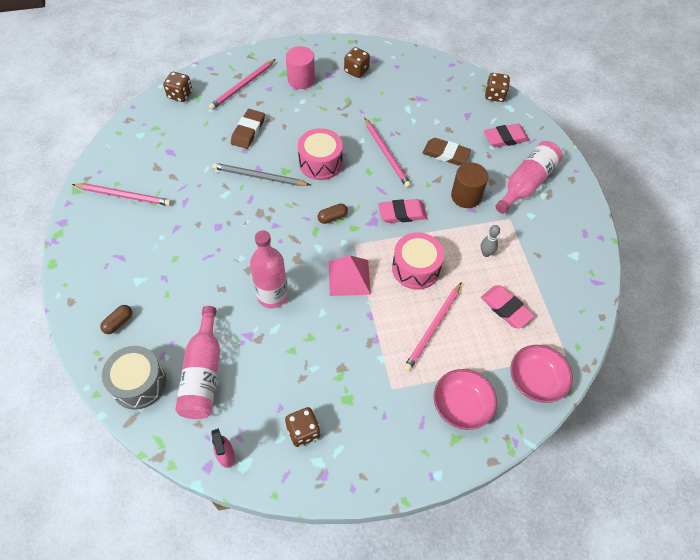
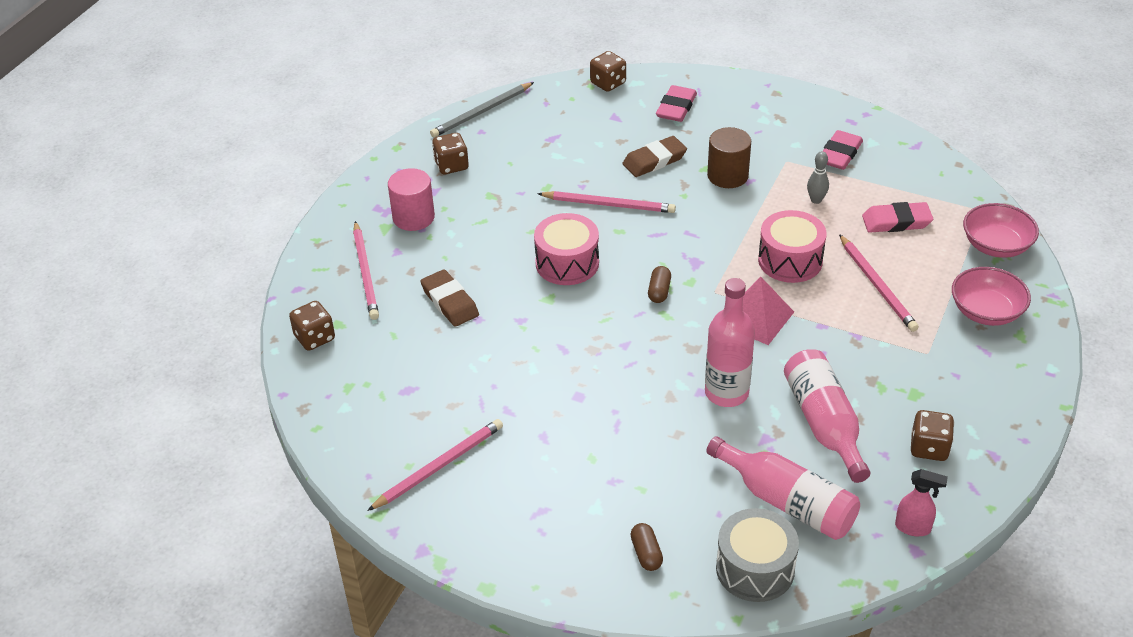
camera: 50 degrees left, 15 degrees down
(259, 177) = (535, 325): grey pencil -> grey pencil (481, 112)
(402, 213) = (706, 234): pink eraser -> pink eraser (840, 154)
(526, 183) = (752, 125): pink bottle -> pink bottle (824, 424)

